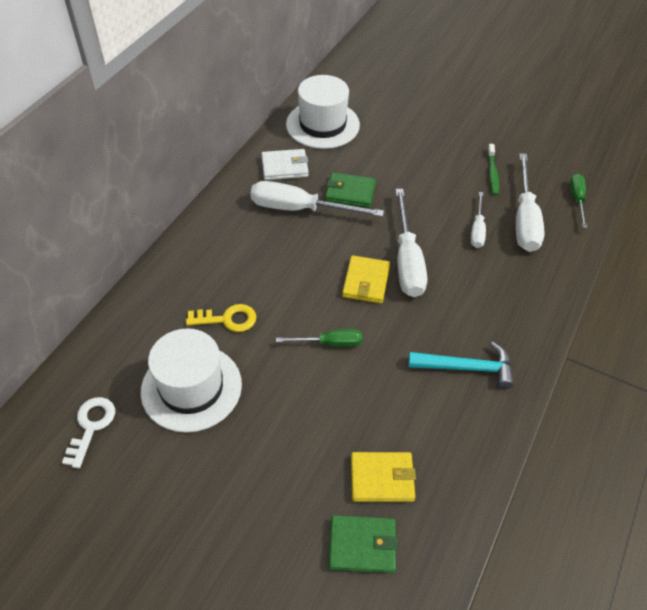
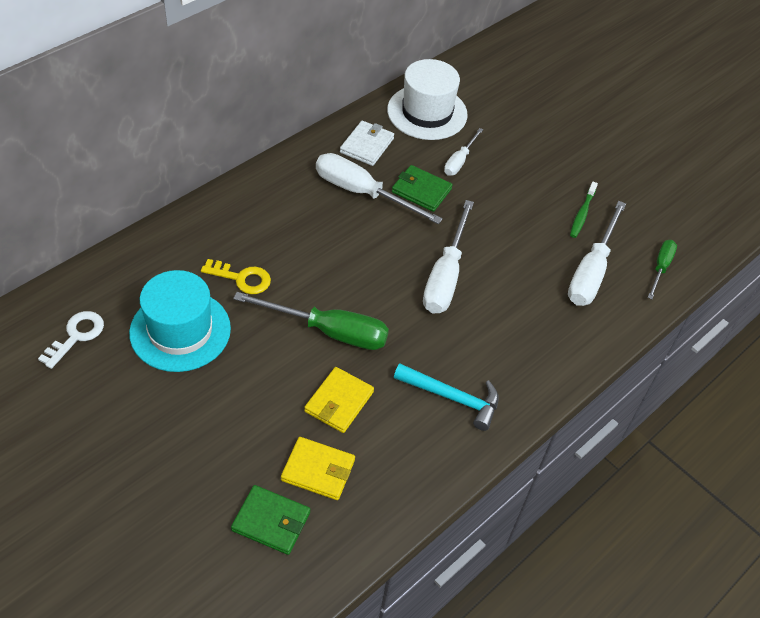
camera: 15 degrees right, 0 degrees up
(191, 387) = (180, 330): white hat -> turquoise hat
(284, 167) = (367, 145): white wallet -> white wallet turned 75 degrees counterclockwise
(329, 343) = (329, 331): green screwdriver -> green screwdriver, size x1.80
(366, 281) = (393, 284): yellow wallet -> yellow wallet (339, 402)
(477, 230) = (535, 267): white screwdriver -> white screwdriver (459, 161)

